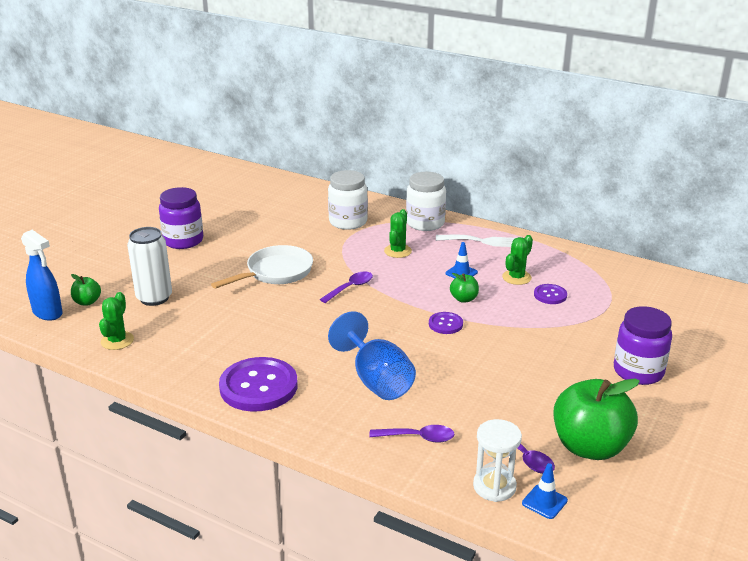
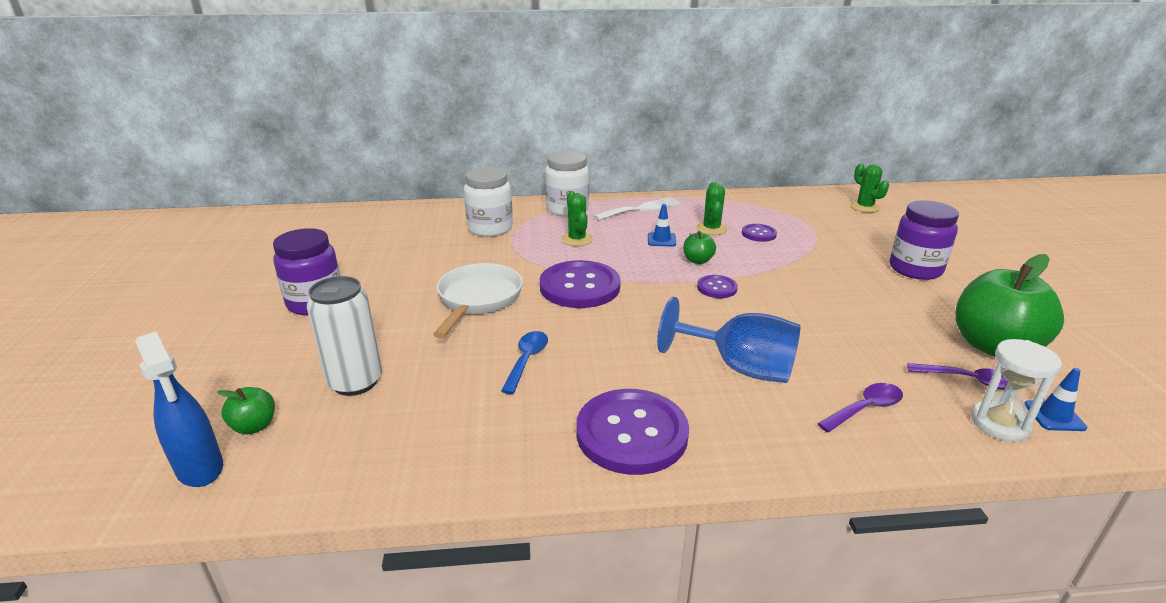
camera: 35 degrees left, 0 degrees up
(48, 313) = (200, 469): blue spray bottle -> blue spray bottle turned 45 degrees clockwise
(117, 341) = (366, 460): green cactus -> green cactus (864, 207)
(256, 322) = (526, 360): none -> blue spoon
(350, 288) = (580, 287): purple spoon -> purple button

